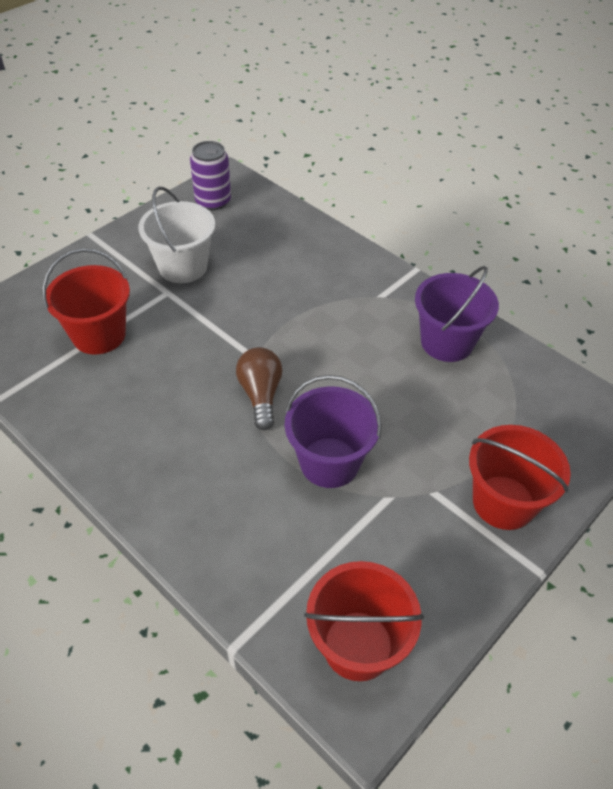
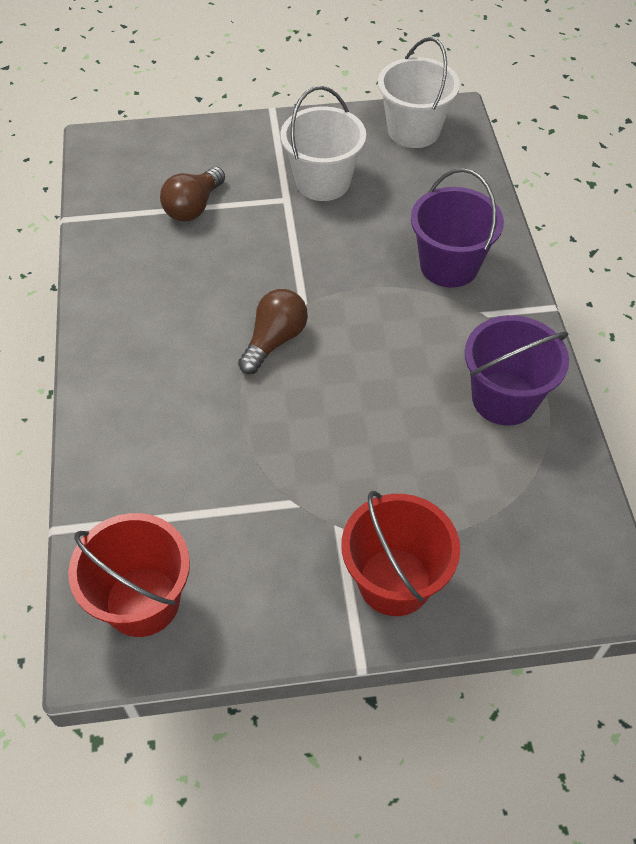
camera: 40 degrees right, 5 degrees up
(99, 335) = (193, 207): red bucket -> brown light bulb
(213, 201) = (413, 131): purple can -> white bucket
(329, 462) = (273, 438): purple bucket -> purple bucket (449, 265)

